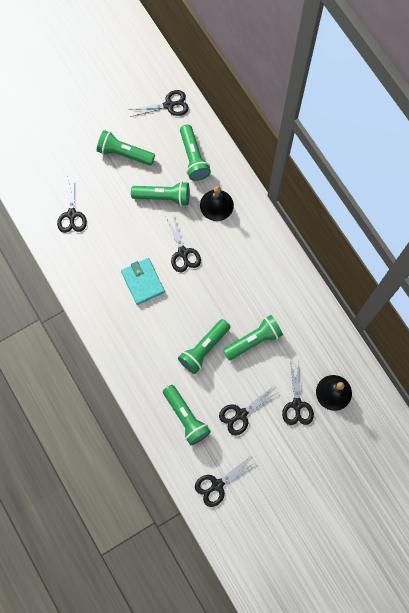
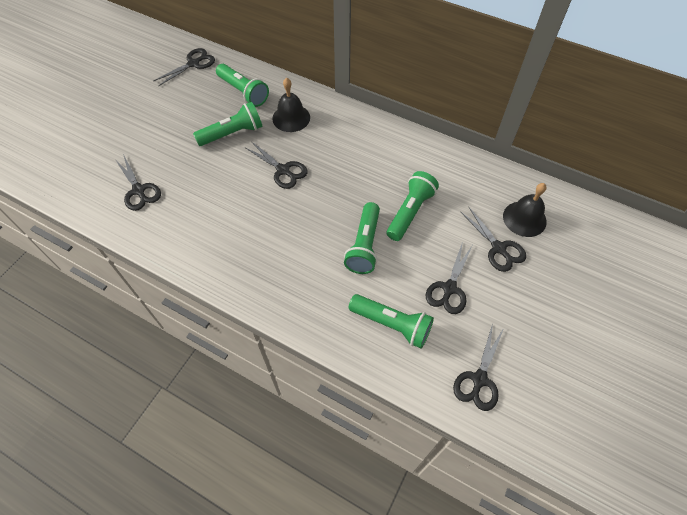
camera: 30 degrees left, 15 degrees down
(124, 153) = (169, 116): green flashlight -> none
(143, 282) = (256, 215): turquoise wallet -> none

